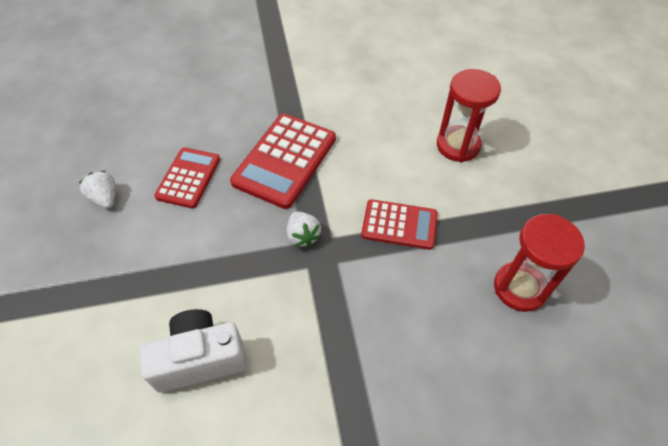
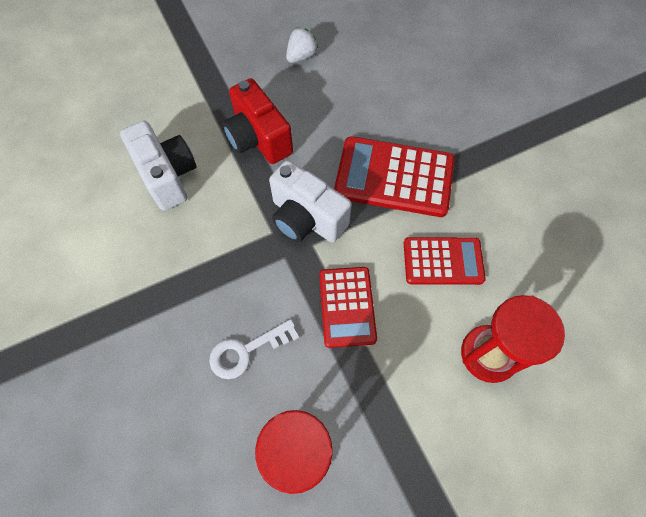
camera: 75 degrees right, 10 degrees up
(188, 178) = (343, 106): red calculator -> red calculator (443, 261)
(192, 258) = (258, 139): none -> red camera
(303, 236) = (306, 218): white strawberry -> white camera
(424, 313) = (246, 351): none -> white key

